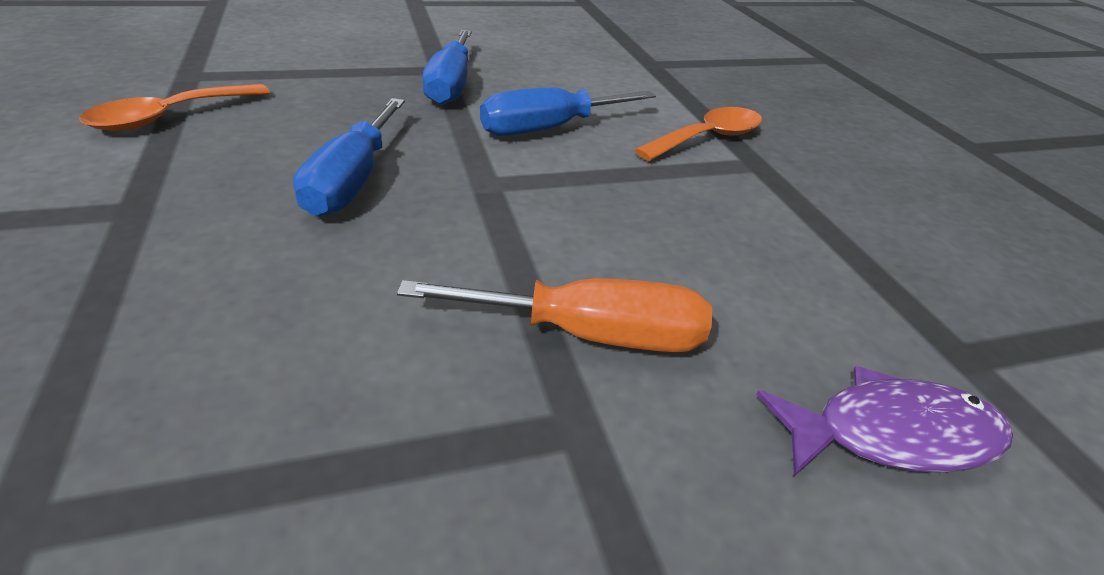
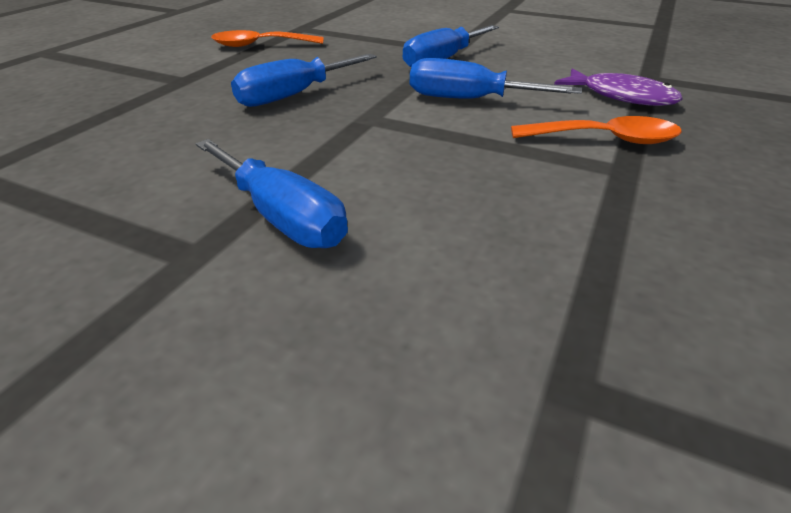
camera: 45 degrees right, 0 degrees up
(590, 335) = (282, 217): orange screwdriver -> blue screwdriver
(891, 435) = (378, 386): purple fish -> purple fish (621, 96)

